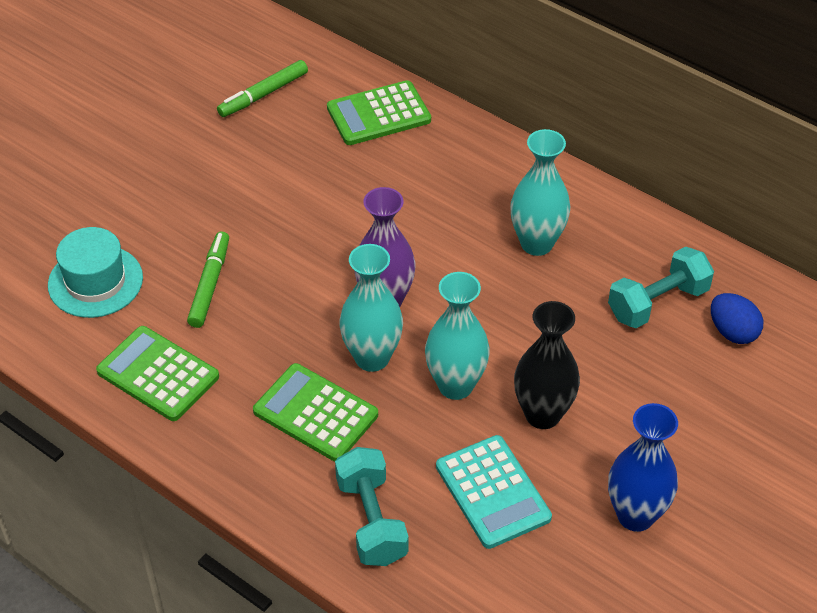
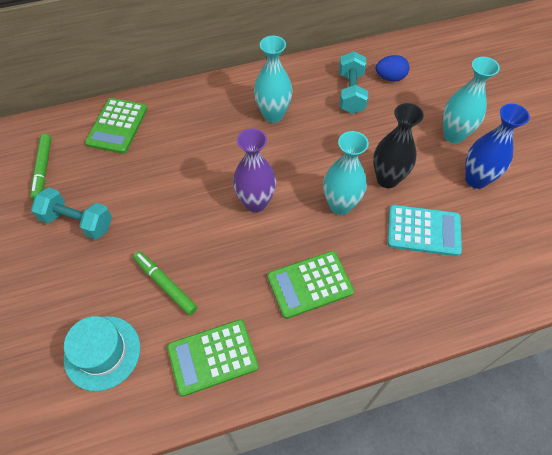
camera: 55 degrees left, 10 degrees up
(371, 520) = (406, 300): turquoise dumbbell -> turquoise dumbbell (77, 222)
(372, 358) = (291, 232): turquoise vase -> turquoise vase (453, 135)

